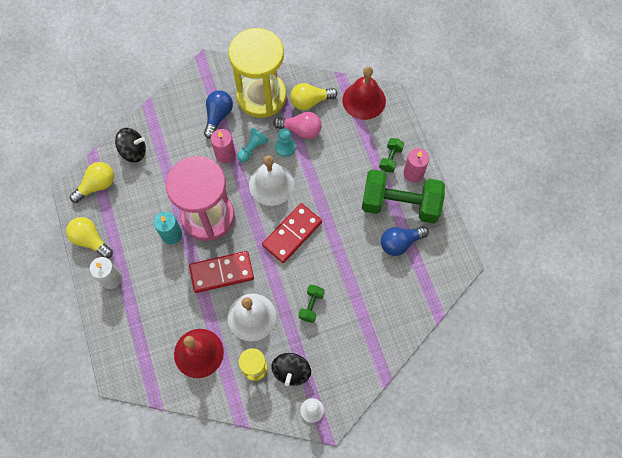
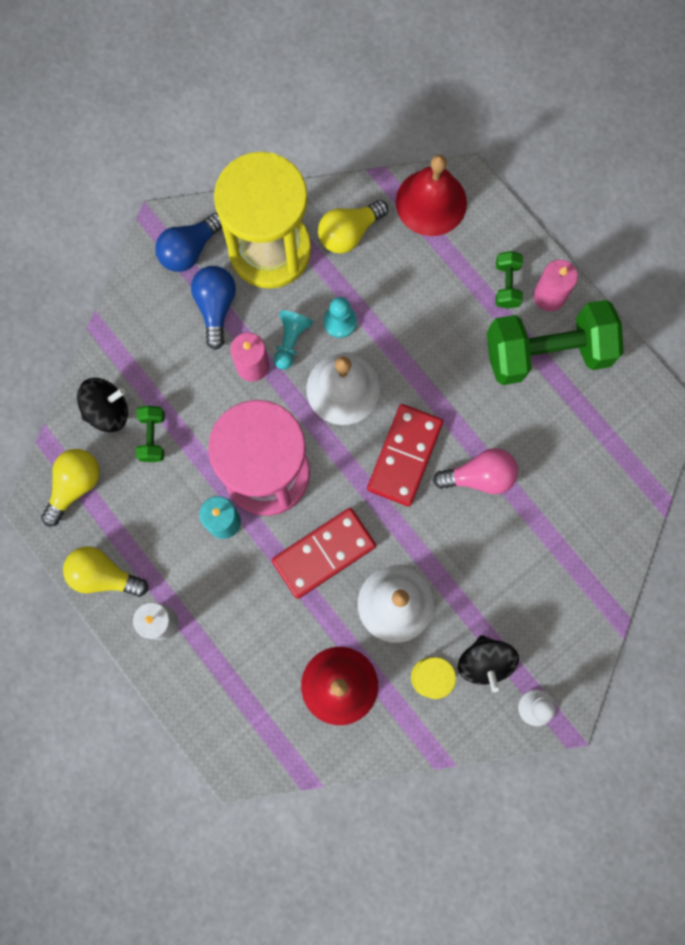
camera: 20 degrees left, 10 degrees up
(301, 130) = (353, 285): pink light bulb -> pink light bulb (479, 476)
(311, 306) = (476, 555): green dumbbell -> green dumbbell (153, 437)
(400, 243) = (569, 413): blue light bulb -> blue light bulb (189, 250)

